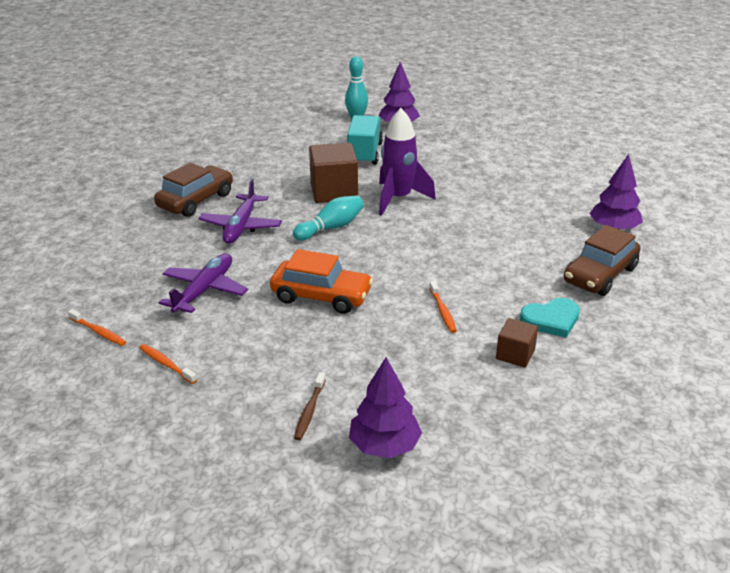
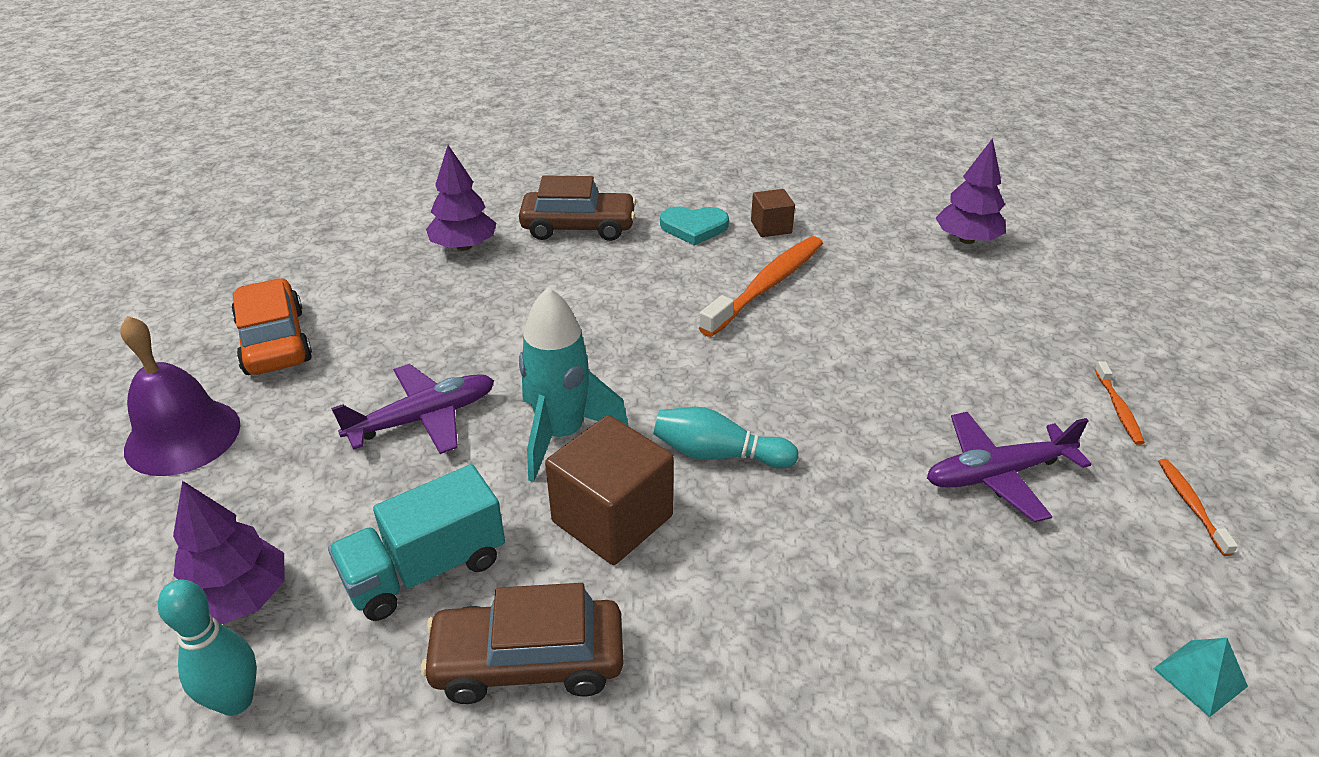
camera: 130 degrees left, 5 degrees up
(70, 267) = (1199, 677): none -> turquoise pyramid
(196, 200) = (846, 690): brown car -> brown car (528, 662)
(241, 226) = (835, 555): purple plane -> purple plane (423, 419)
(309, 411) = (1002, 289): brown toothbrush -> none
(321, 296) = (861, 373): orange car -> orange car (274, 341)
(398, 199) = (562, 435): purple rocket -> turquoise rocket
(442, 311) = (767, 286): orange toothbrush -> orange toothbrush, size x2.12
(507, 131) = (183, 436): none -> purple bell
(551, 320) = (694, 227): turquoise heart -> turquoise heart turned 150 degrees clockwise

